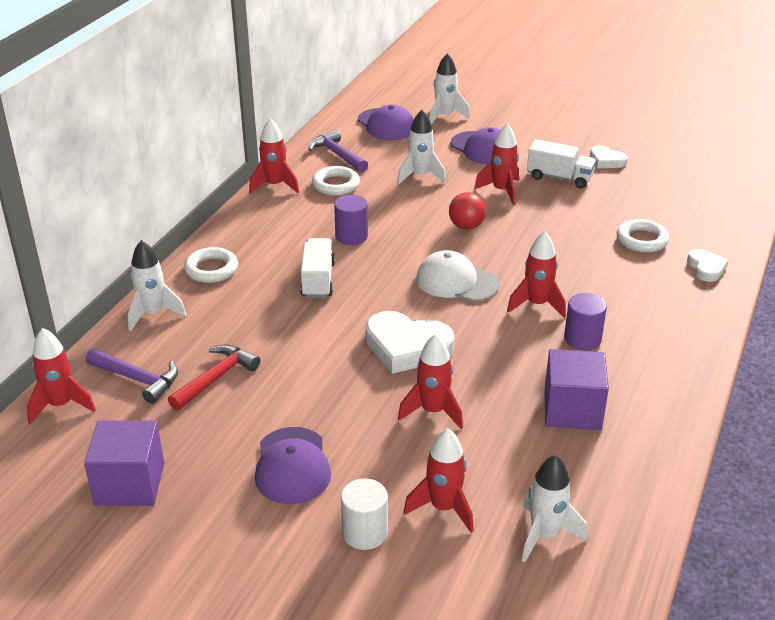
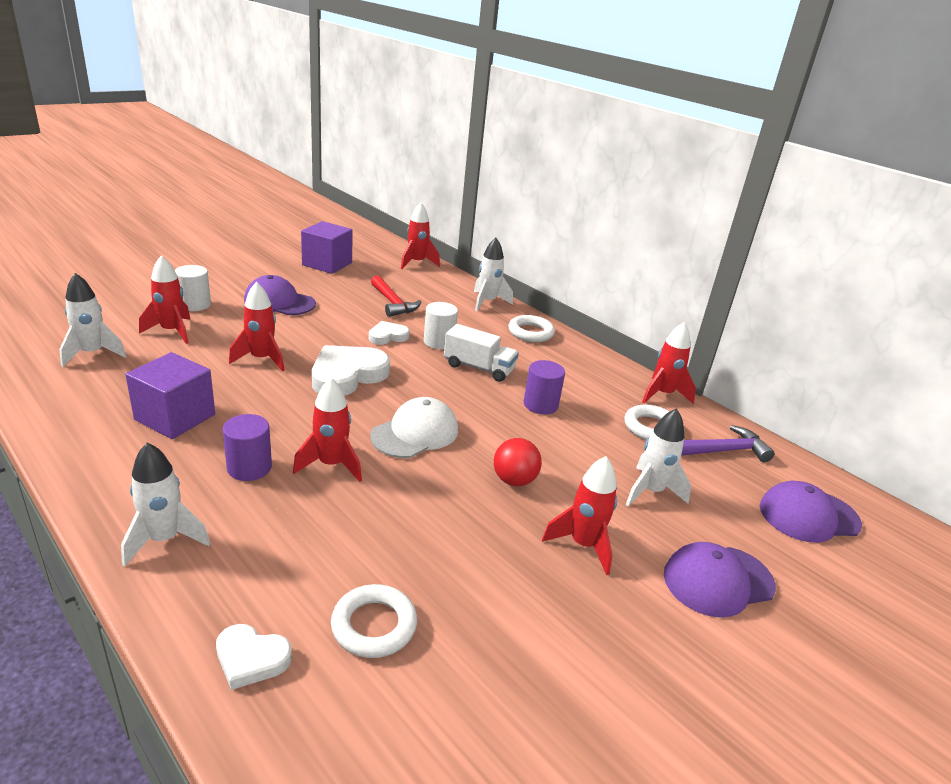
camera: 110 degrees right, 5 degrees down
(138, 379) = (418, 284): purple hammer -> none
(286, 317) = (439, 342): none -> white cylinder
(445, 116) = (838, 585): white rocket -> white rocket (164, 539)
(559, 178) = (597, 626): white truck -> none
(606, 160) = (636, 727): white heart -> white heart (388, 336)

